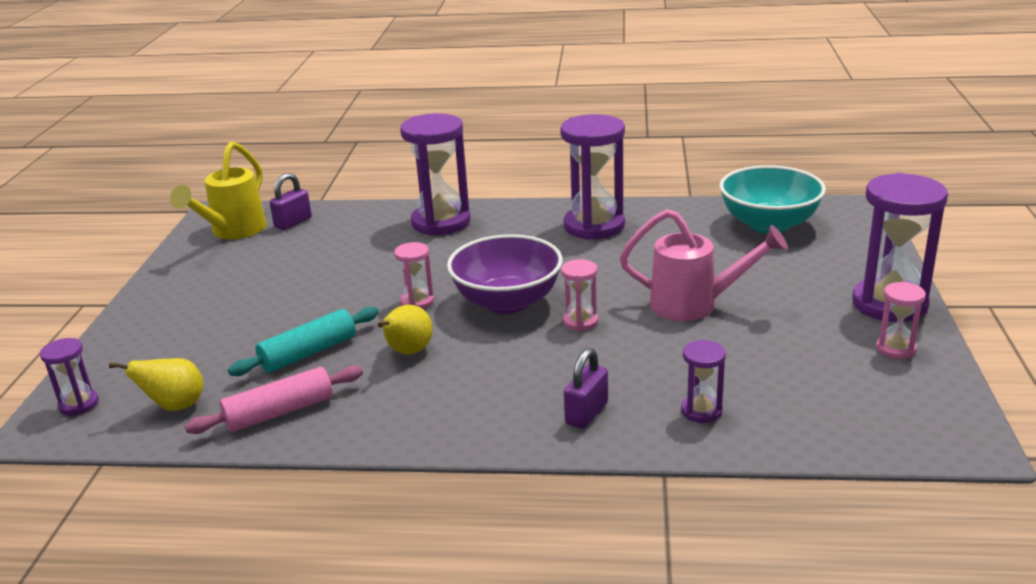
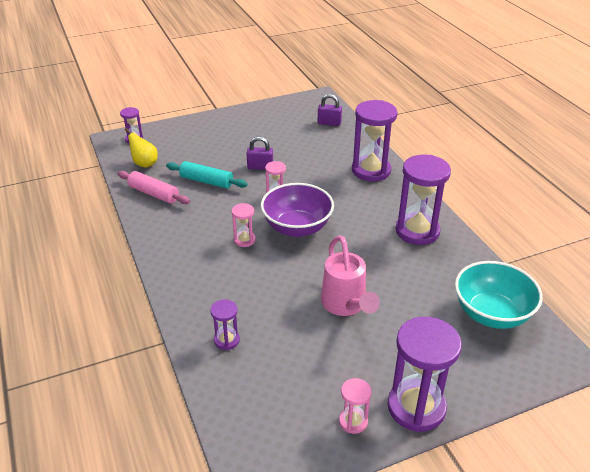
camera: 60 degrees right, 10 degrees up
(233, 232) = (304, 110): yellow watering can -> none
(408, 352) = (225, 212): yellow pear -> none
(580, 321) = (294, 262): pink hourglass -> pink hourglass (244, 240)
(586, 413) = (201, 294): purple padlock -> purple padlock (260, 167)

